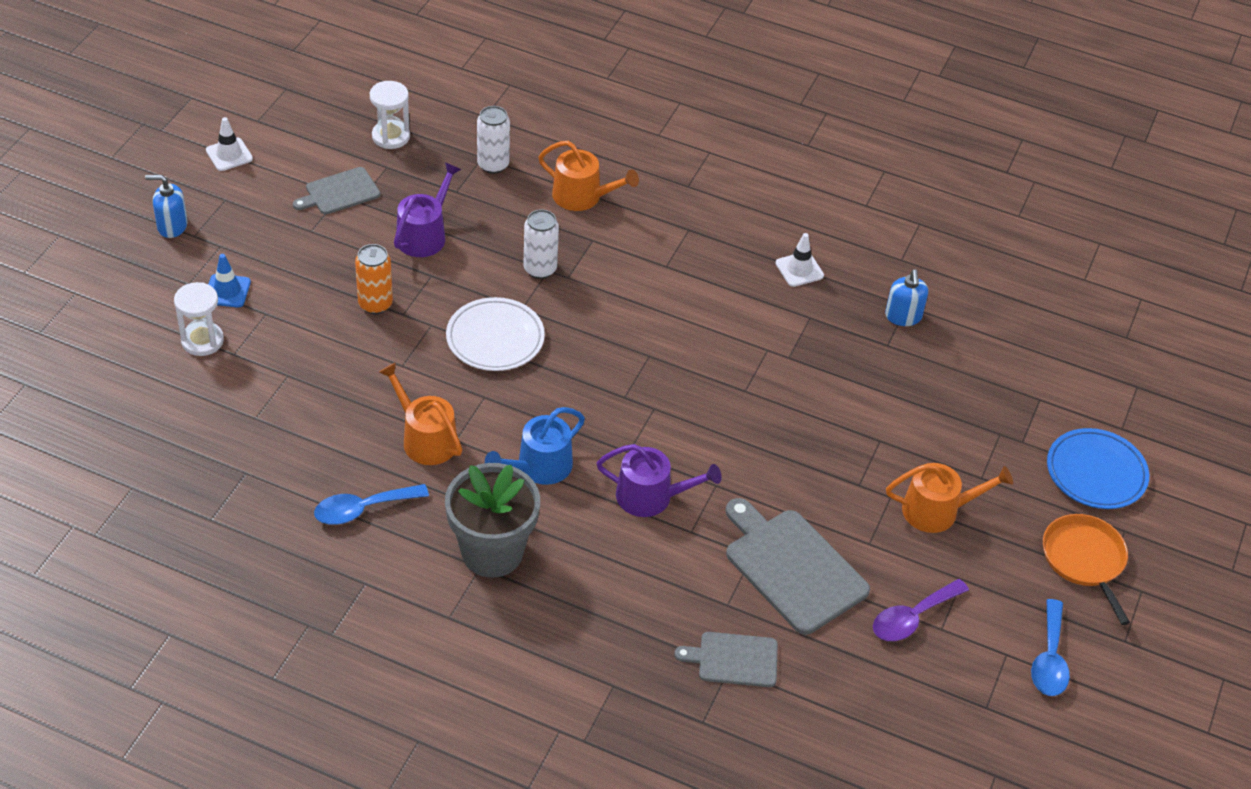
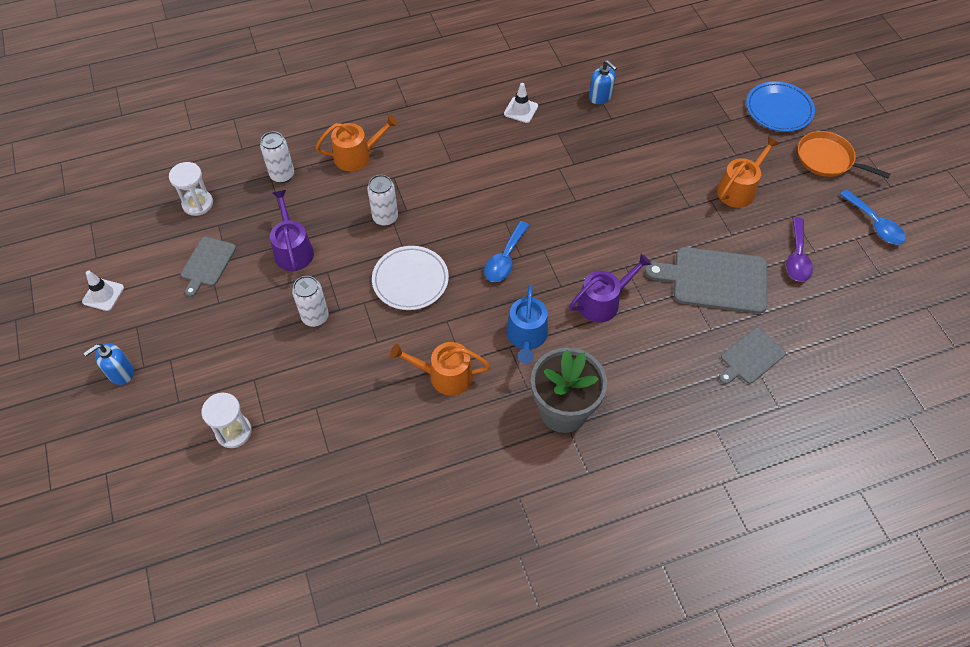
camera: 40 degrees left, 10 degrees up
(227, 291) = (210, 385): blue traffic cone -> none
(362, 509) = (462, 452): blue spoon -> blue spoon (505, 259)
(375, 304) = (315, 317): orange can -> white can

